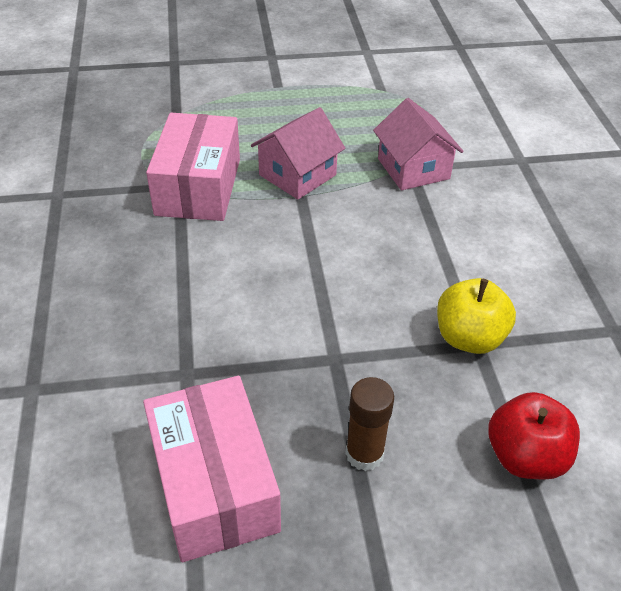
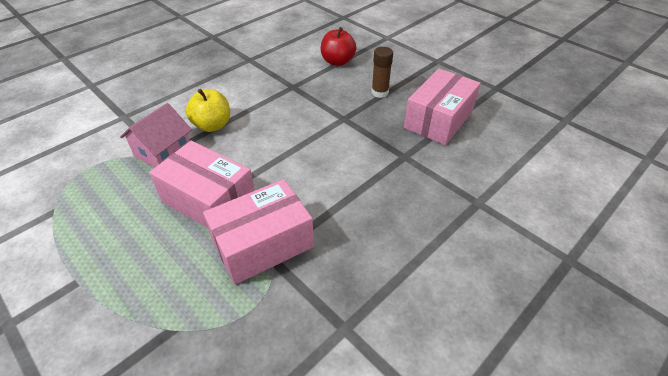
camera: 125 degrees left, 0 degrees up
(297, 175) = (209, 200): pink house -> pink box
(469, 338) = (291, 89): yellow apple -> yellow apple (212, 125)

